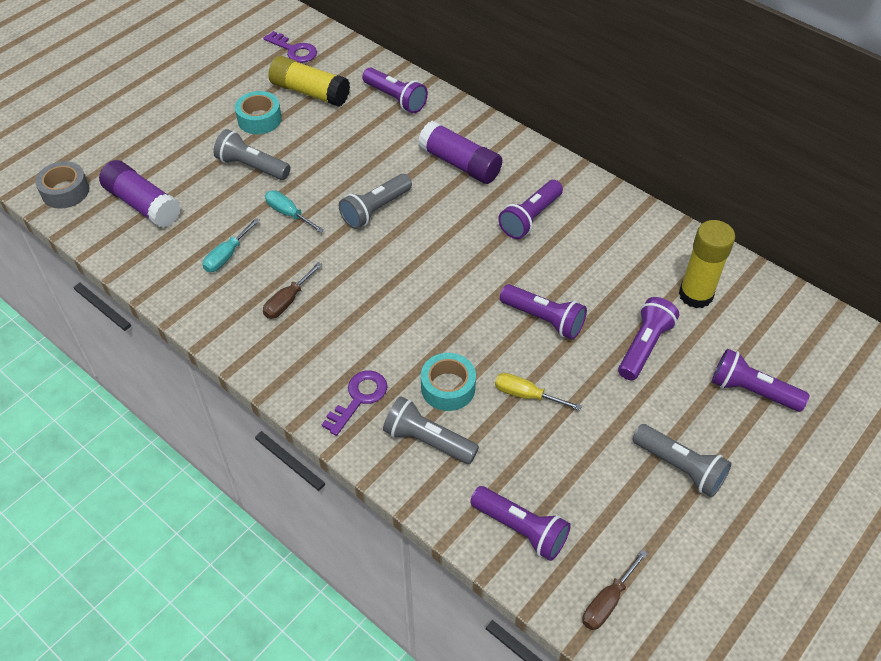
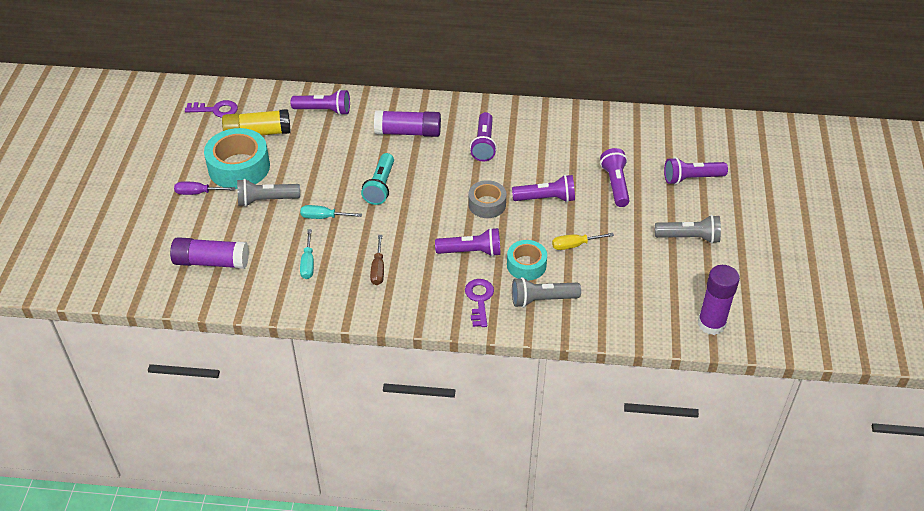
camera: 35 degrees left, 5 degrees down
(65, 191) = (141, 282): grey tape -> grey tape (487, 204)
(198, 127) = (198, 193): none -> purple screwdriver
(259, 119) = (239, 167): turquoise tape -> turquoise tape, size x1.68
(375, 210) = (380, 186): grey flashlight -> turquoise flashlight
(521, 529) = (636, 315): purple flashlight -> purple flashlight (471, 251)
(607, 601) = (711, 324): brown screwdriver -> purple glue stick
(695, 295) = (618, 142): yellow glue stick -> none

